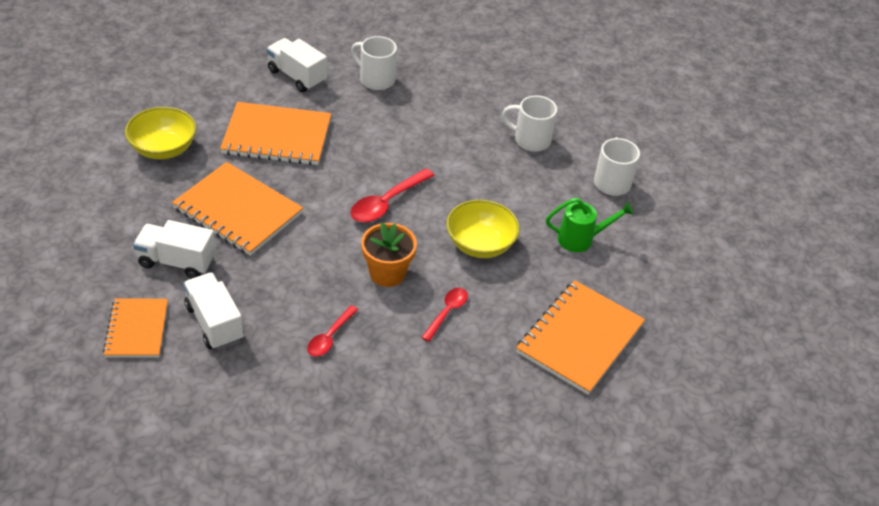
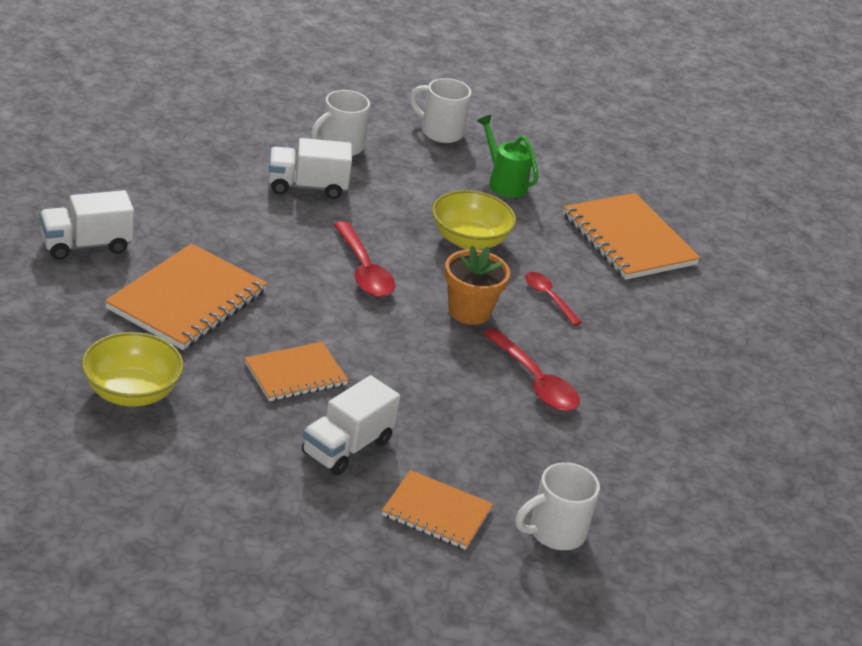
camera: 65 degrees left, 10 degrees down
(214, 323) = (464, 452): white truck -> white truck (307, 187)
(238, 211) = (295, 374): orange notebook -> orange notebook, size x0.62
(330, 337) = (535, 381): red spoon -> red spoon, size x1.58
(376, 79) = (148, 195): white mug -> white mug (555, 532)
(581, 239) = (504, 183): green watering can -> green watering can turned 60 degrees counterclockwise

